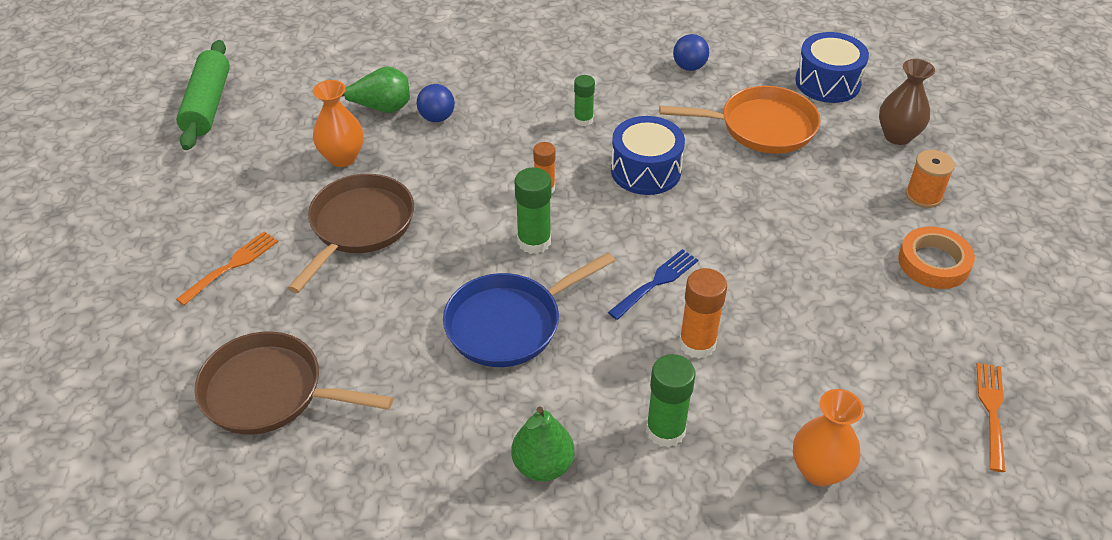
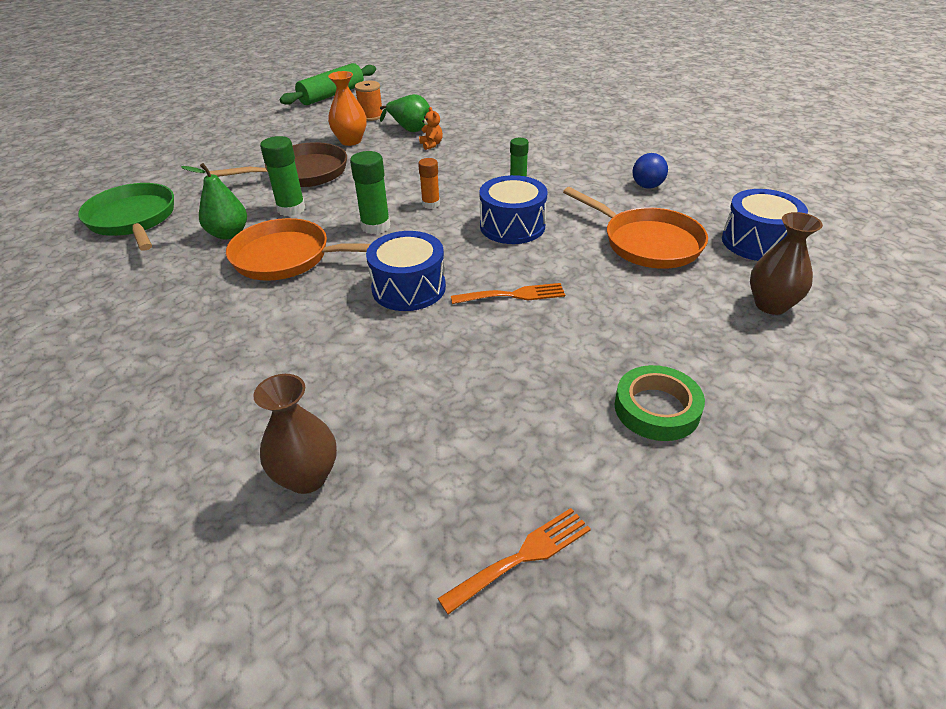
camera: 45 degrees right, 5 degrees down
(232, 265) = (220, 160): orange fork -> orange fork (513, 295)
(270, 392) = (133, 220): brown pan -> green pan
(437, 118) = (431, 145): blue ball -> orange teddy bear
(510, 323) = (288, 257): blue pan -> orange pan
(543, 465) = (169, 338): green pear -> green pear (228, 234)
(656, 282) = (408, 288): blue fork -> blue drum
(665, 430) = (262, 372): green glue stick -> green glue stick (291, 209)
(697, 344) = (371, 338): orange glue stick -> none
(819, 471) = (307, 477): orange vase -> brown vase
(923, 195) = (728, 357): orange spool -> orange spool (371, 116)
(933, 263) = (656, 408): orange tape -> green tape

